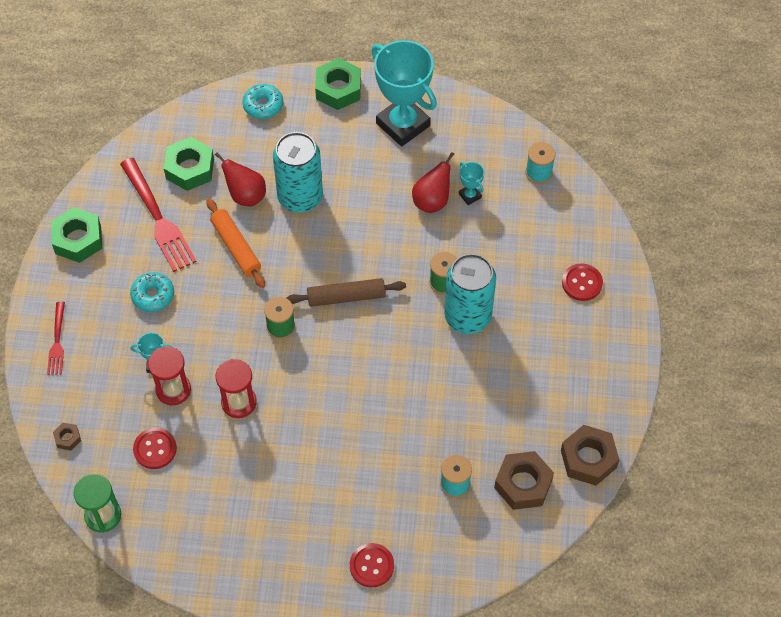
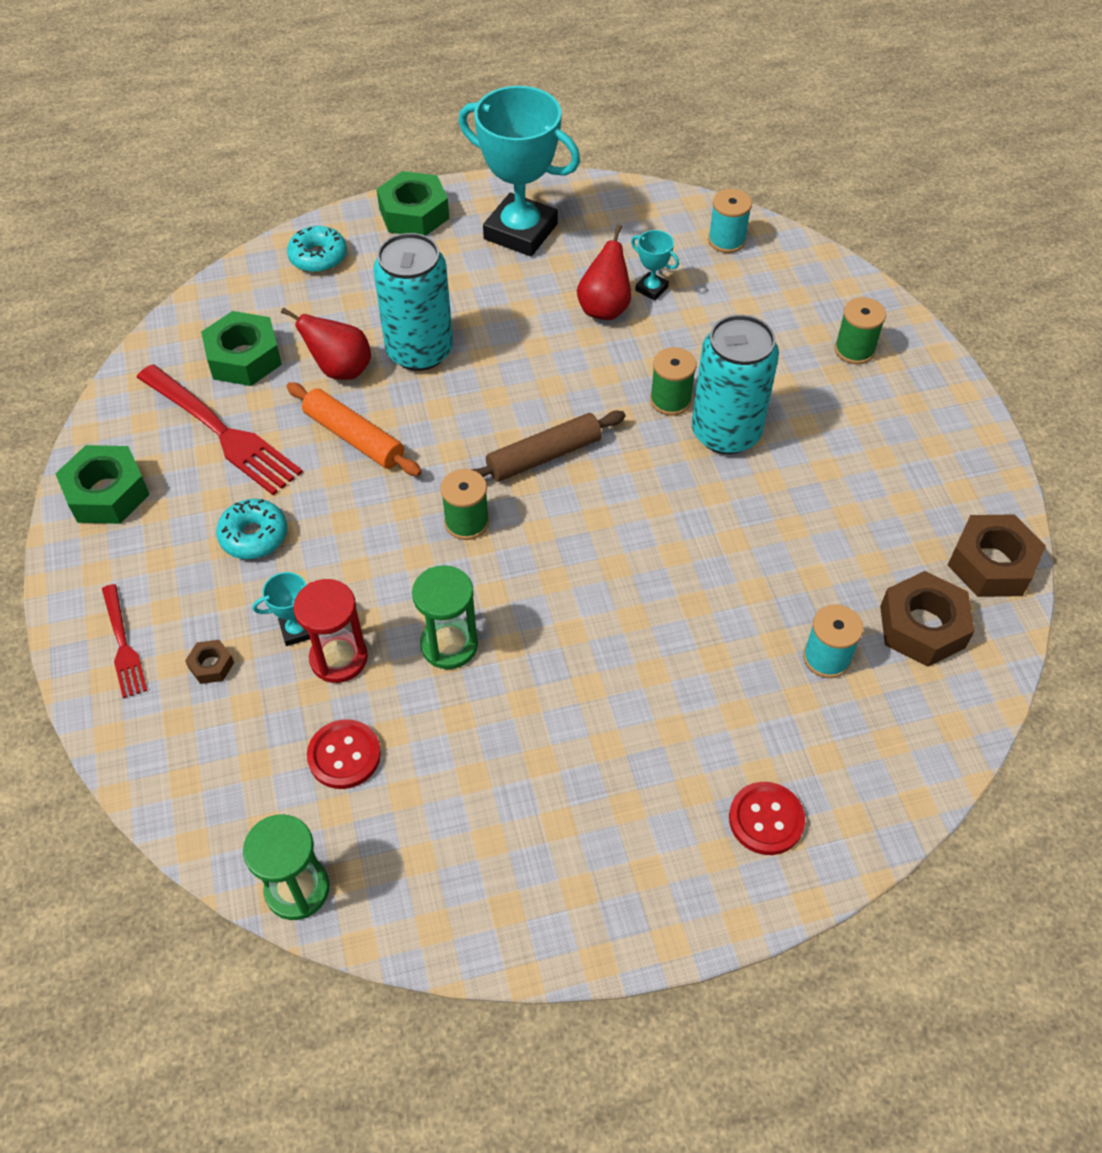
camera: 20 degrees left, 5 degrees down
(67, 438) = (192, 785): brown nut -> brown nut (211, 665)
(239, 402) = (449, 645): red hourglass -> green hourglass
(582, 283) = (854, 350): red button -> green spool

